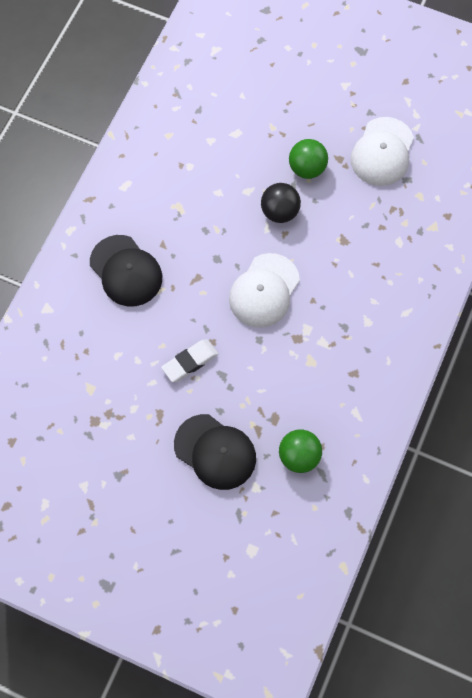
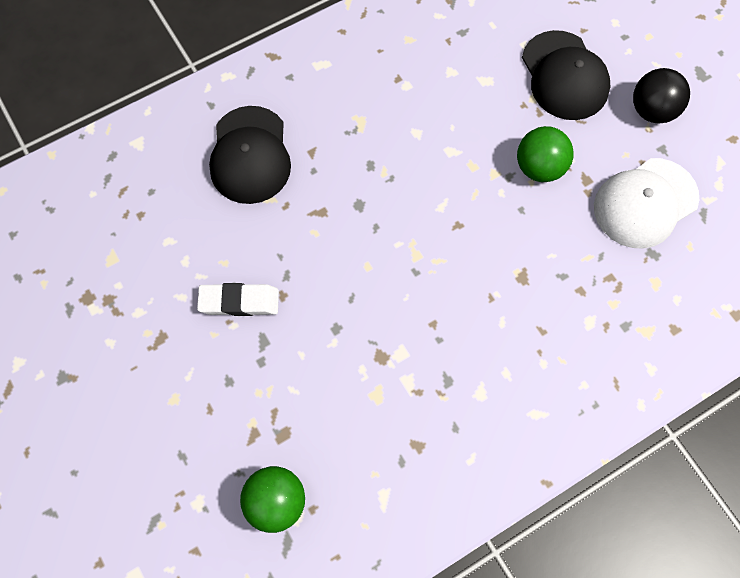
camera: 35 degrees right, 0 degrees up
(215, 452) = (186, 426): black cap -> black cap (564, 76)
(264, 291) = (384, 275): white cap -> none
(279, 212) = (470, 197): black ball -> black ball (652, 110)

